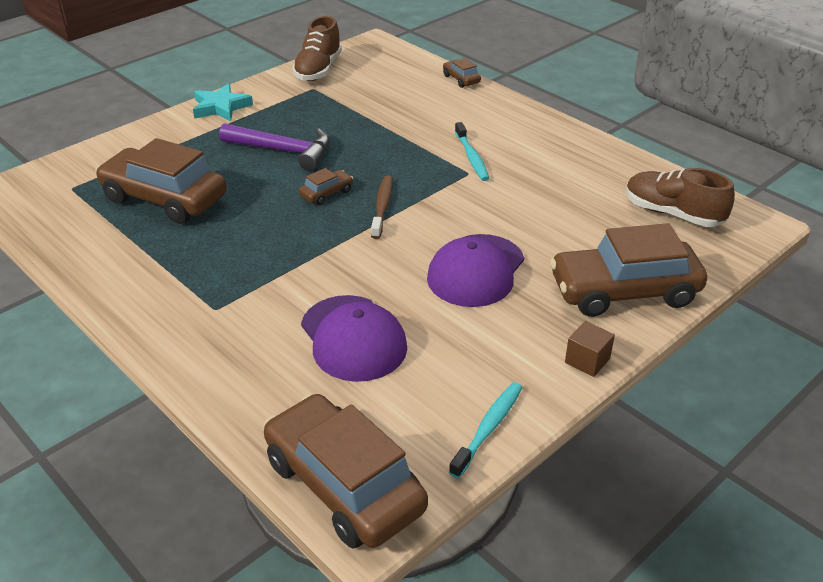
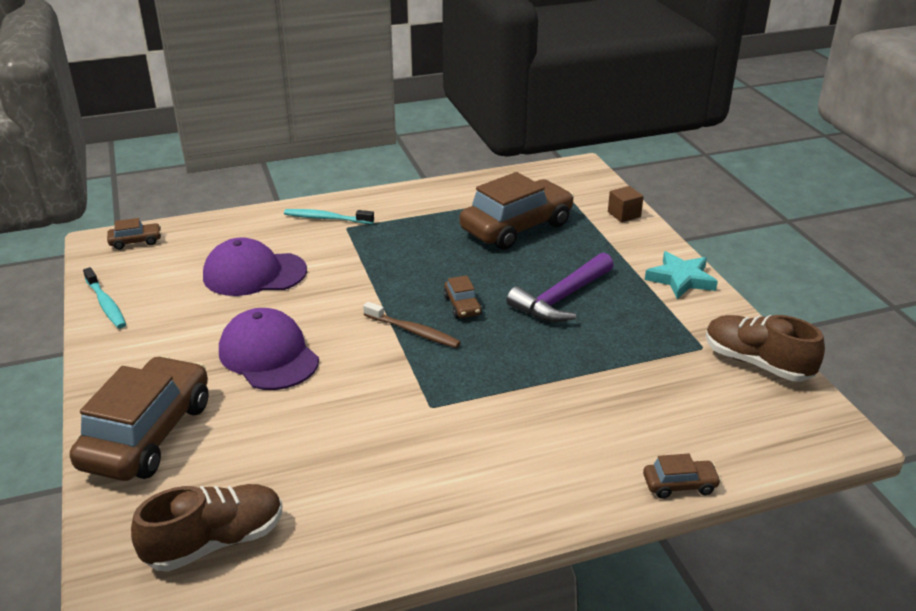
camera: 115 degrees right, 5 degrees down
(344, 485) = (136, 241): brown car -> brown car, size x0.43
(472, 157) = (462, 420): turquoise toothbrush -> turquoise toothbrush (326, 218)
(587, 360) = (103, 374): brown cube -> brown cube (624, 214)

